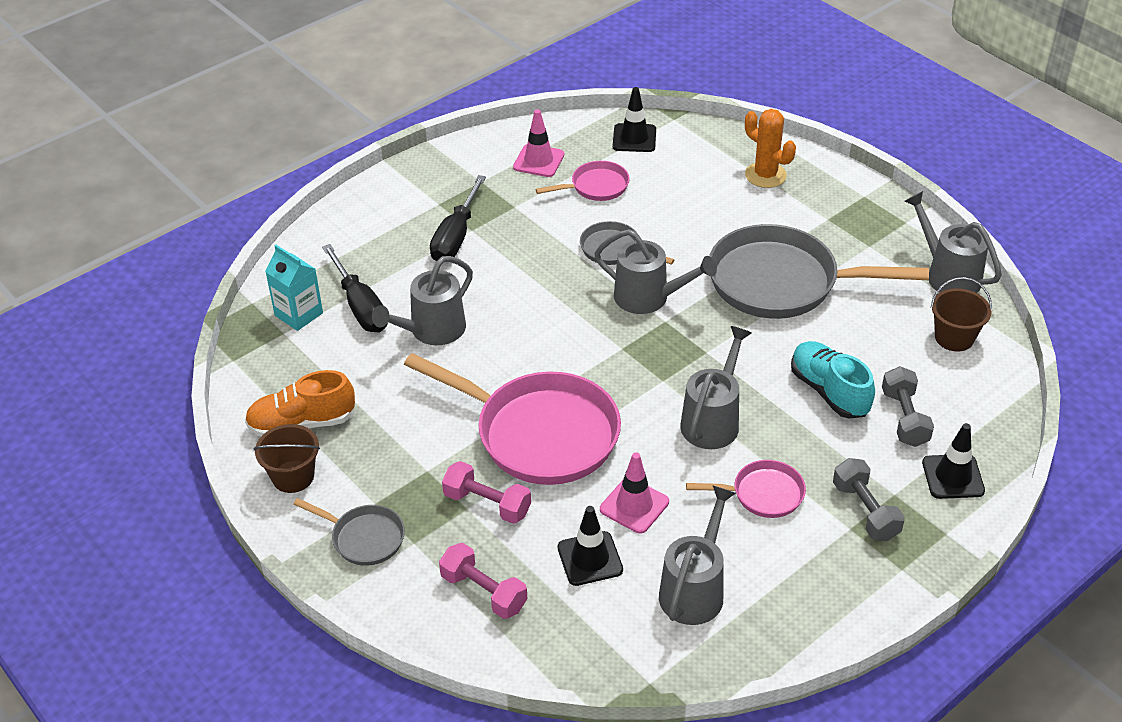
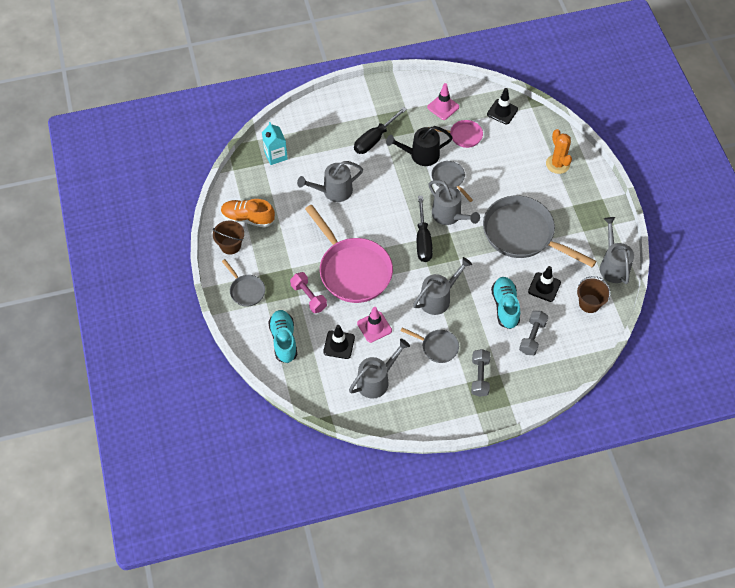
camera: 25 degrees right, 15 degrees up
(361, 307) = (307, 163): black screwdriver -> black screwdriver (423, 240)
(484, 592) = (284, 340): pink dumbbell -> turquoise shoe
(545, 233) = (420, 155): none -> black watering can
(763, 494) = (437, 347): pink pan -> grey pan
(953, 477) = (534, 378): black traffic cone -> black traffic cone (544, 287)

